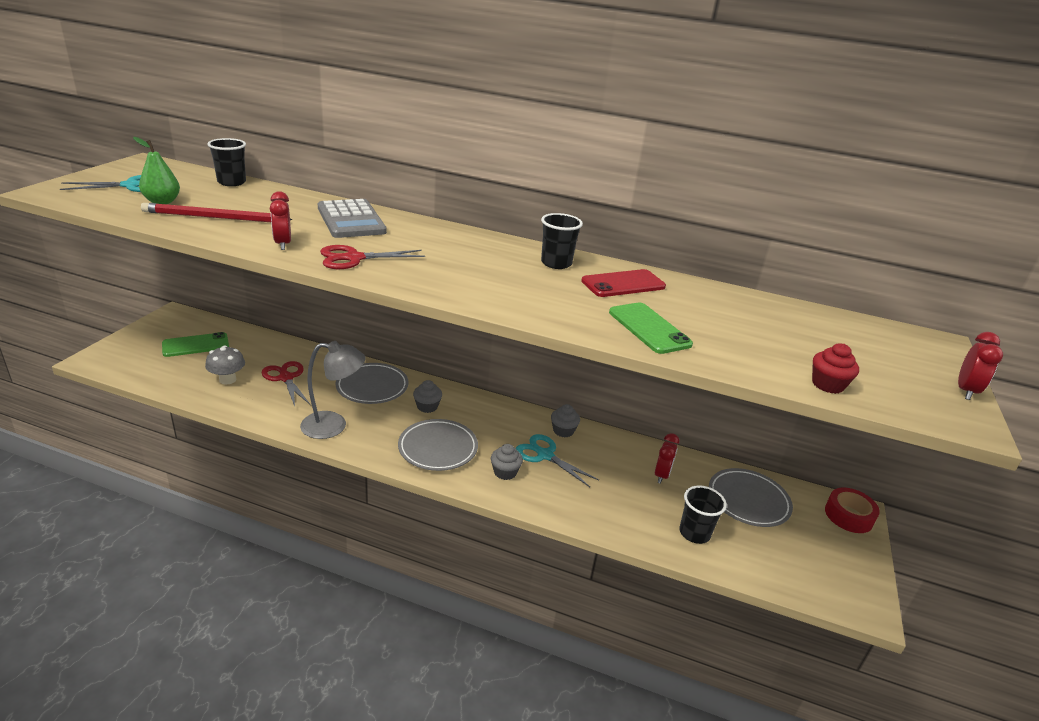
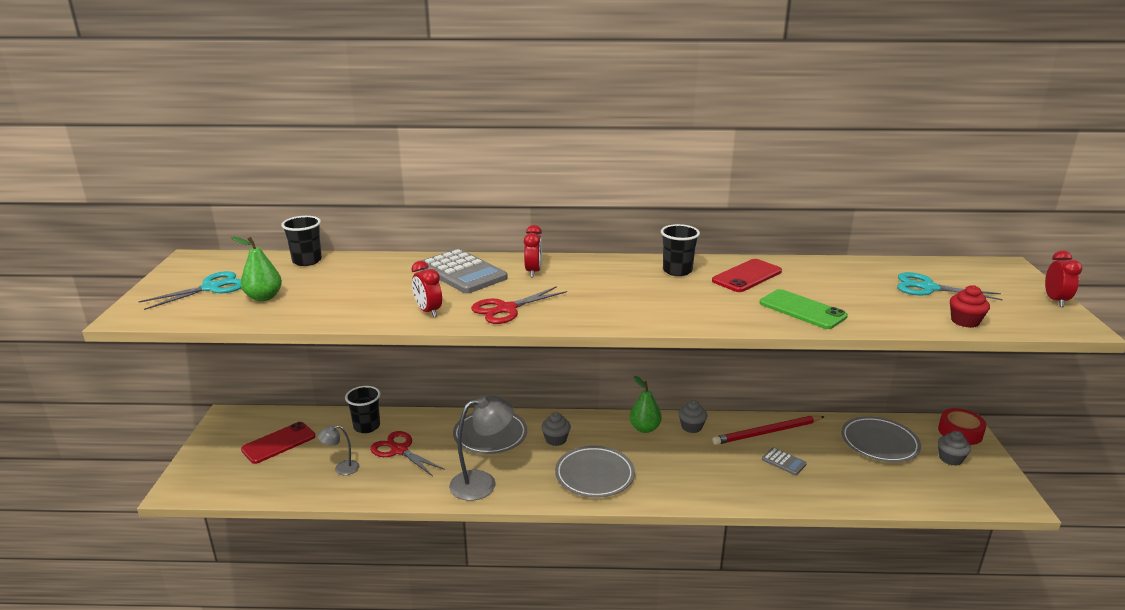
camera: 15 degrees left, 5 degrees down
(195, 345) = (278, 443): green phone -> red phone
(214, 217) = (334, 301): red pencil -> red pencil (767, 432)
(227, 379) = (341, 468): grey mushroom -> grey lamp
(505, 472) = (669, 479): grey cupcake -> grey cupcake (950, 459)
(517, 419) = (644, 428): none -> green pear
(545, 455) = (692, 453): turquoise scissors -> turquoise scissors (928, 288)
(632, 489) = (783, 462): none -> grey calculator
(661, 475) = (798, 442): red clock -> red clock (533, 272)
(694, 533) = (857, 483): black cup -> black cup (367, 426)

